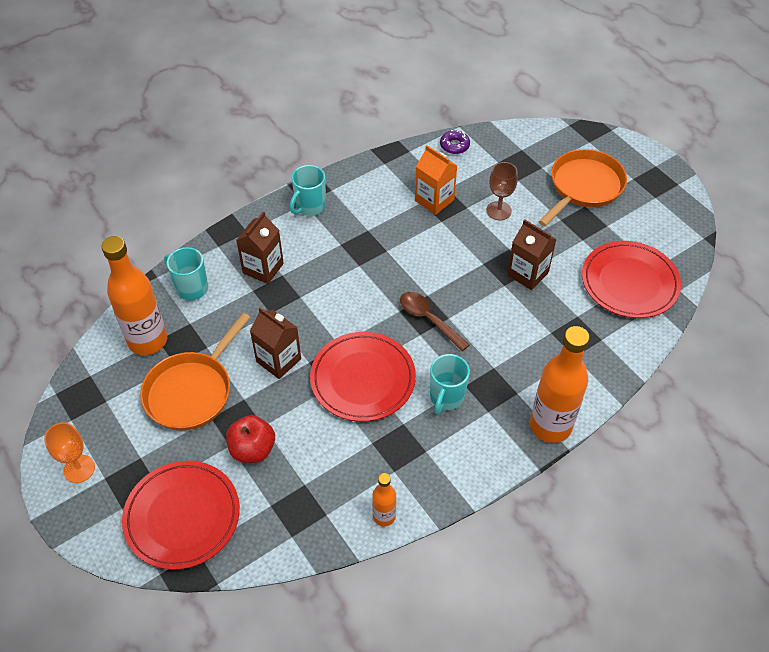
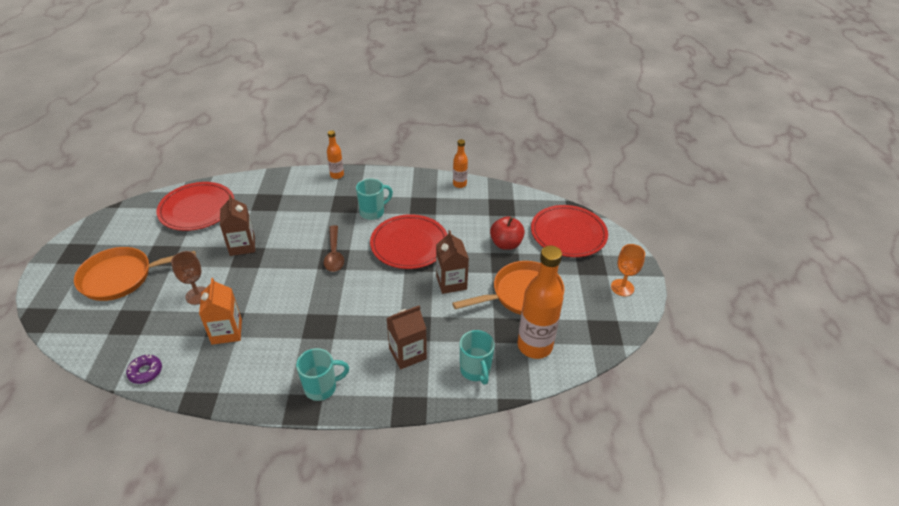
camera: 145 degrees left, 10 degrees down
(550, 426) = (337, 175): orange bottle -> orange bottle, size x0.51

